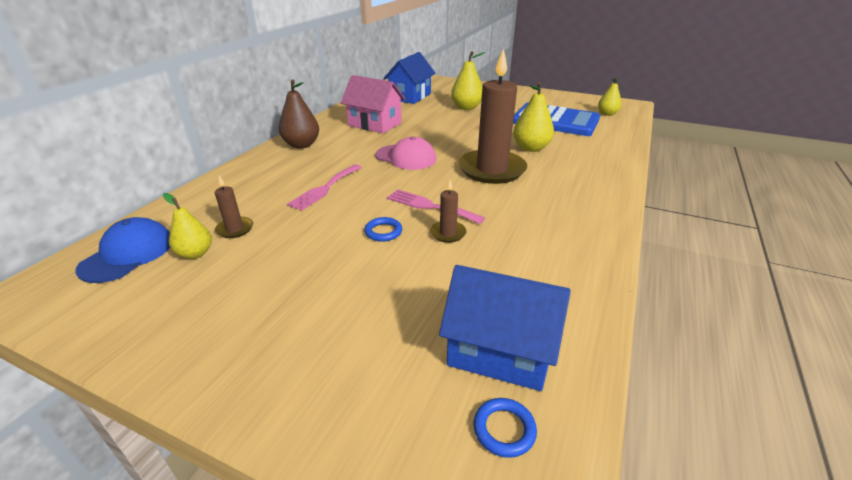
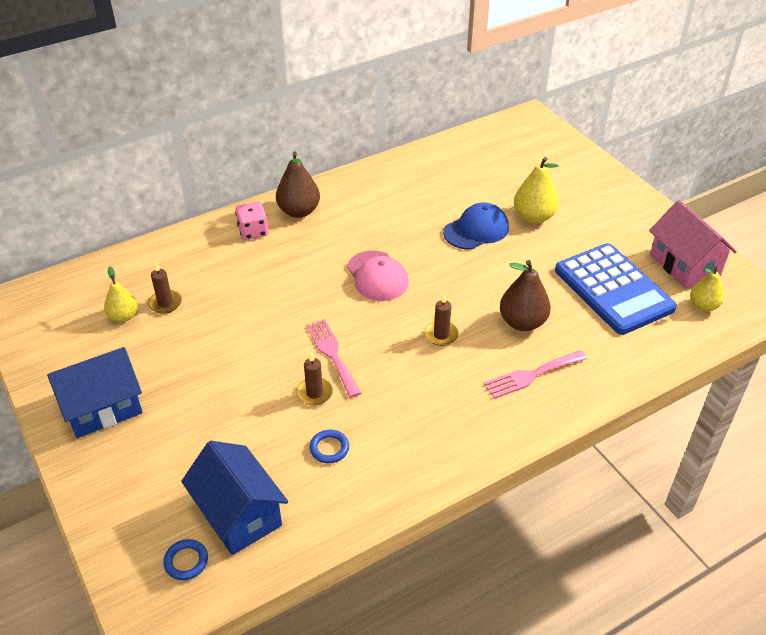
camera: 35 degrees right, 10 degrees up
(128, 254) = (83, 294): blue cap -> blue cap (476, 230)
(274, 164) = (253, 231): none -> pink dice
(325, 188) = (268, 286): pink fork -> pink fork (532, 375)
(375, 124) = (399, 205): pink house -> pink house (684, 265)
(383, 232) = (267, 364): blue ring -> blue ring (329, 448)
(410, 96) = (490, 166): blue house -> blue house (102, 408)
(491, 170) = (441, 335): brown candle -> brown candle, size x0.43
(531, 148) = (522, 322): yellow pear -> brown pear

